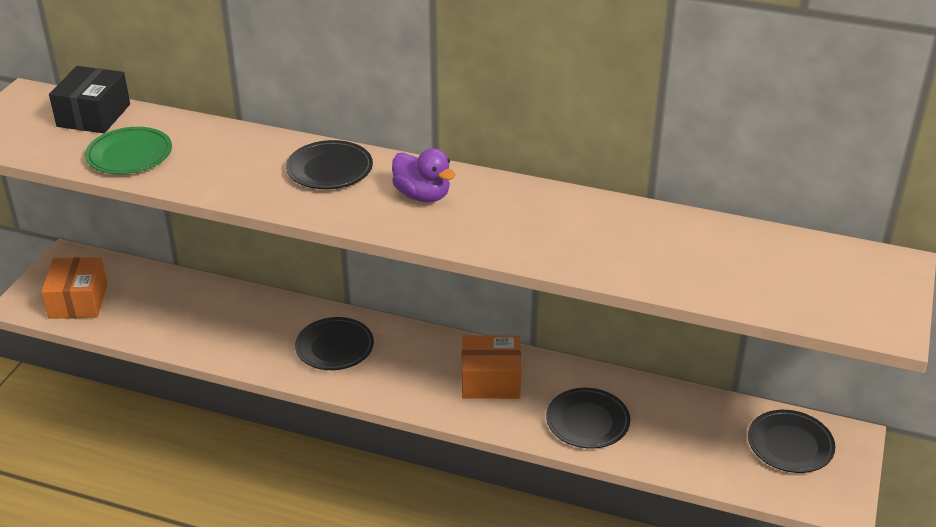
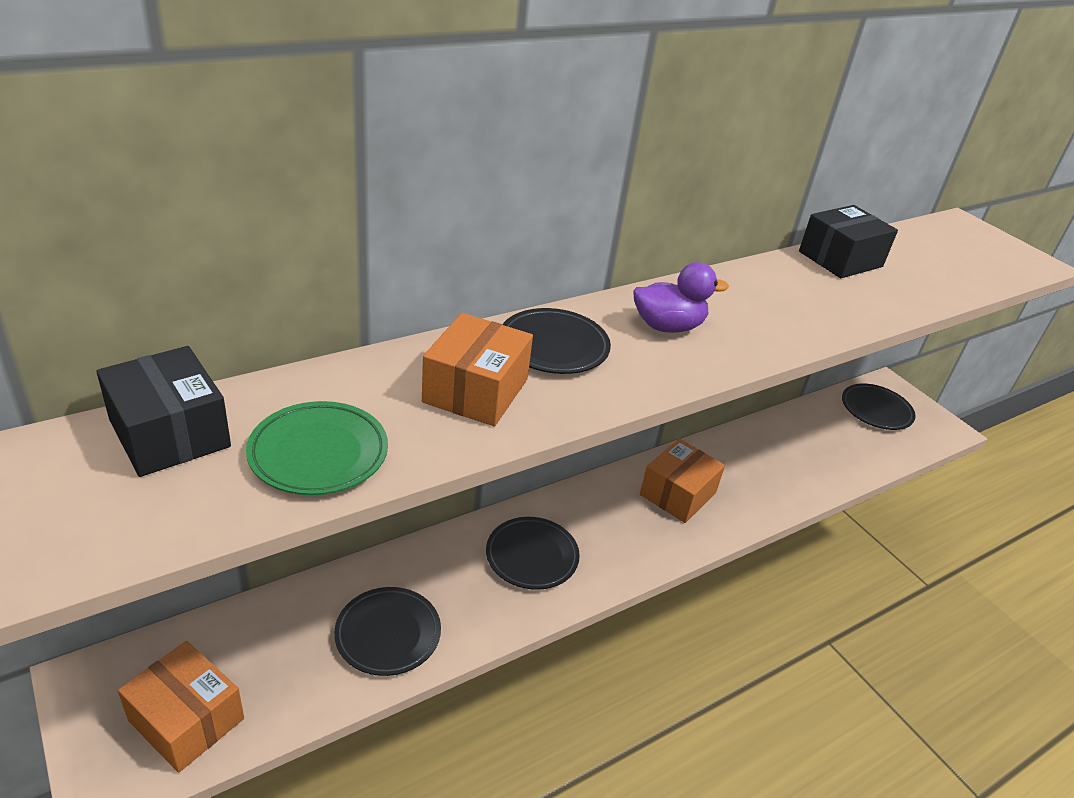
camera: 55 degrees left, 0 degrees up
(245, 168) = (475, 390): none -> orange box
(587, 422) = (775, 477): black plate -> black plate (388, 634)
(671, 226) = (840, 259): none -> black box

